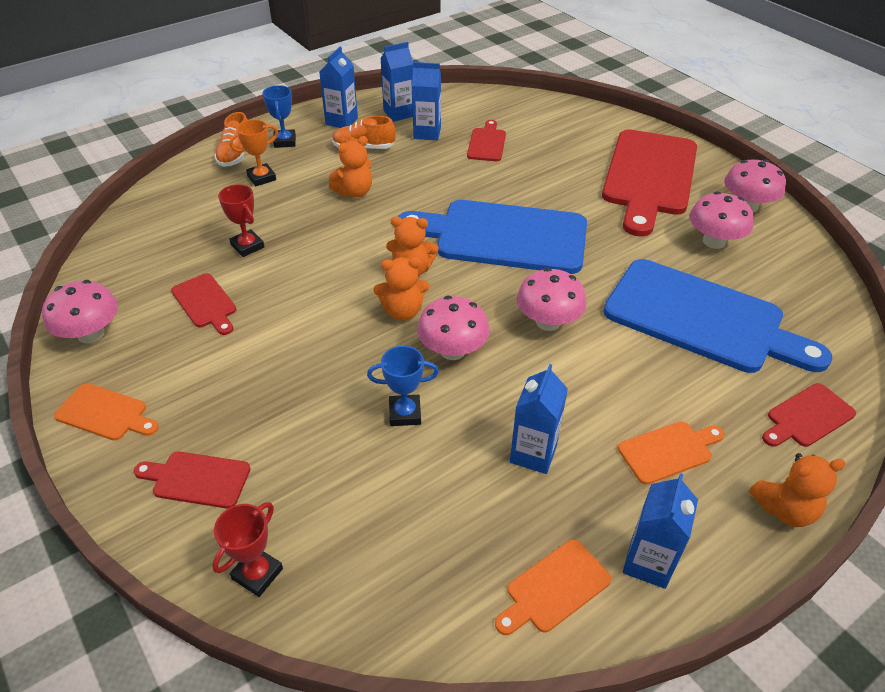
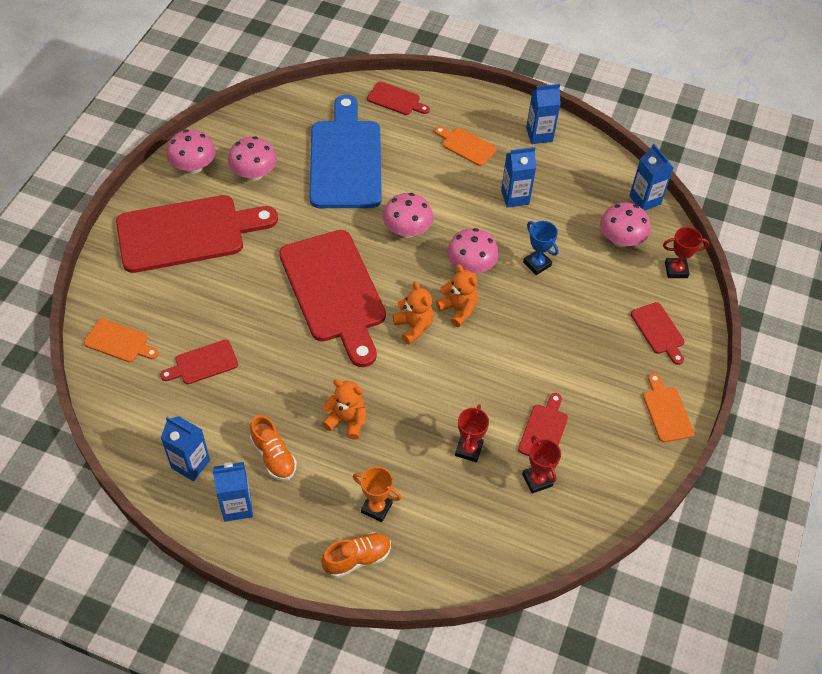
camera: 125 degrees left, 10 degrees up
(91, 334) = (626, 478): pink mushroom -> pink mushroom (621, 239)
(169, 273) = (537, 480): none -> red trophy
(285, 141) = (306, 532): blue trophy -> none
(427, 133) = (214, 419): blue carton -> blue carton (645, 200)
(503, 236) = (334, 291): blue cutting board -> red cutting board
(554, 588) = (581, 161): orange cutting board -> orange cutting board (119, 342)
(785, 509) = (467, 97): orange teddy bear -> none

